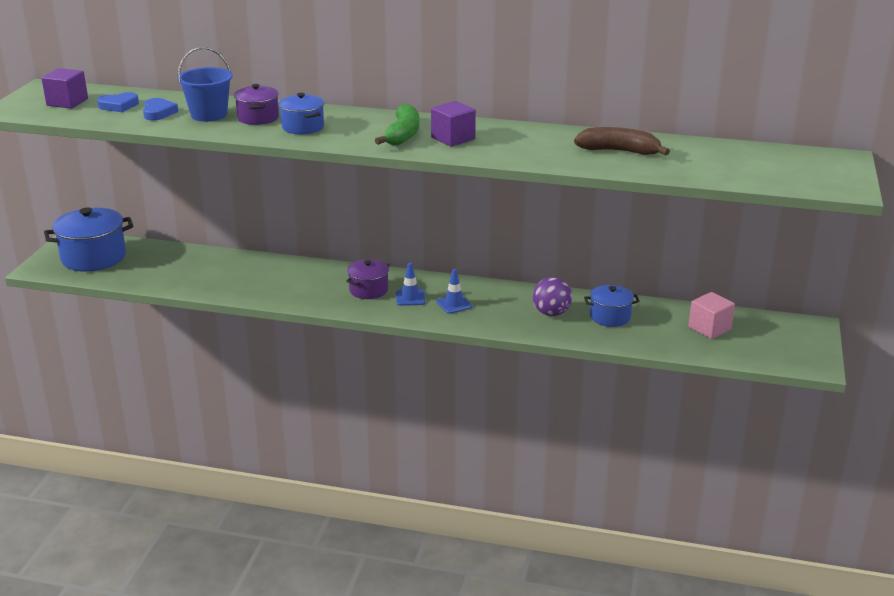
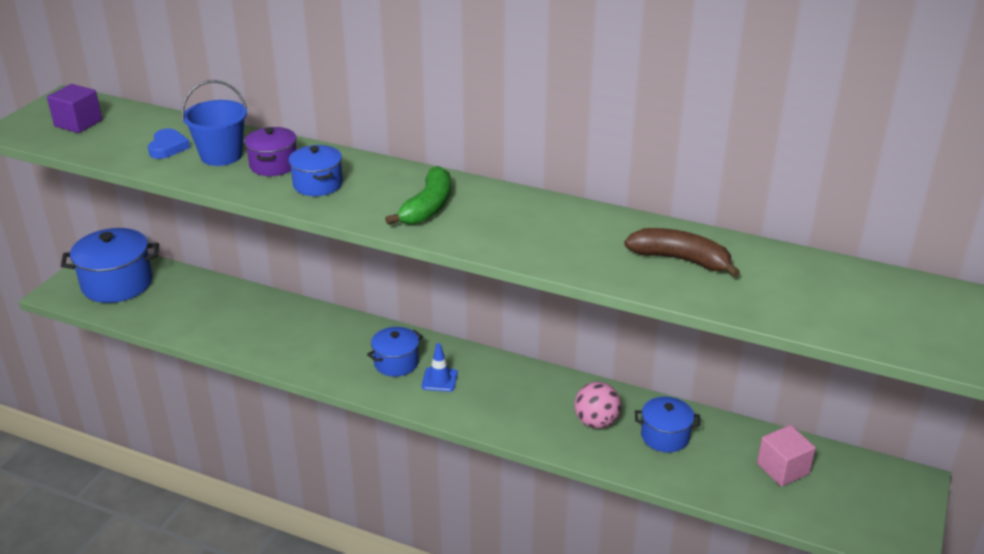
camera: 10 degrees right, 5 degrees up
(119, 106) = (130, 133): blue heart -> none
(368, 290) = (396, 363): purple pot -> blue pot
(453, 138) = (484, 219): purple cube -> none
(454, 304) = (486, 395): blue traffic cone -> none
(551, 313) = (596, 422): purple ball -> pink ball

